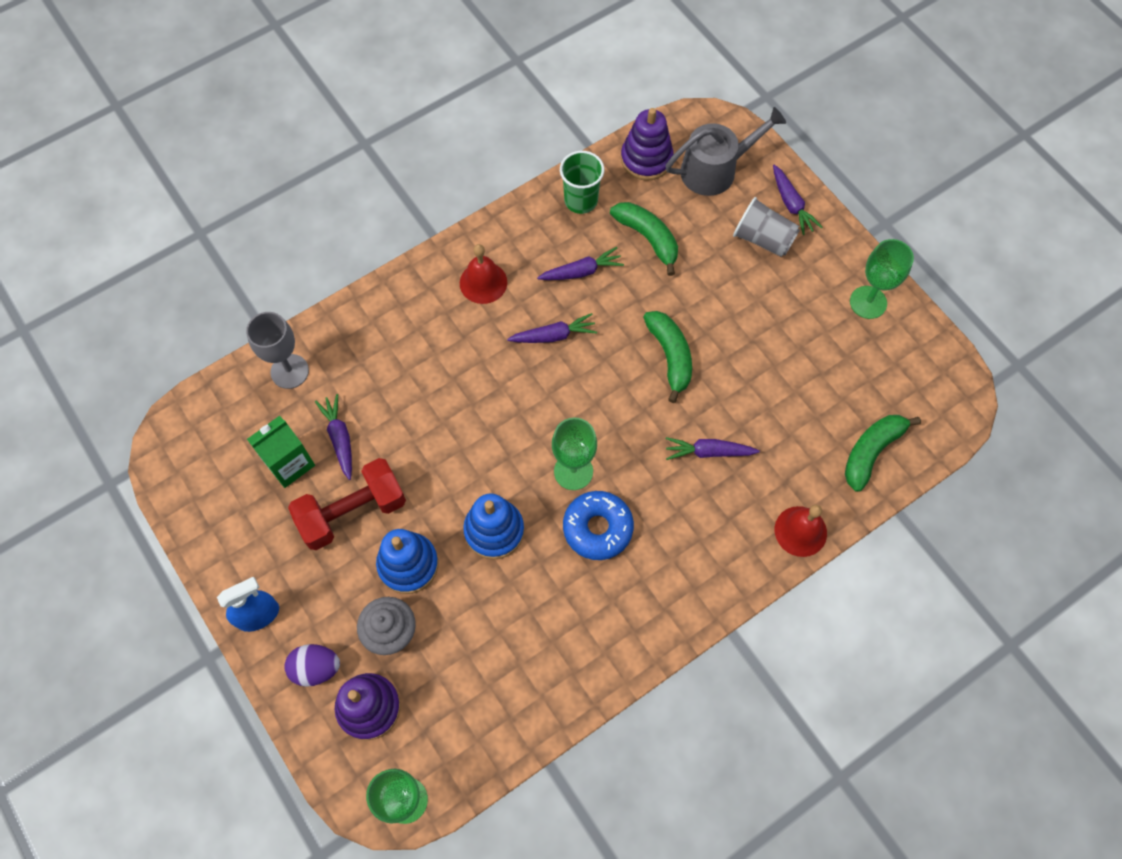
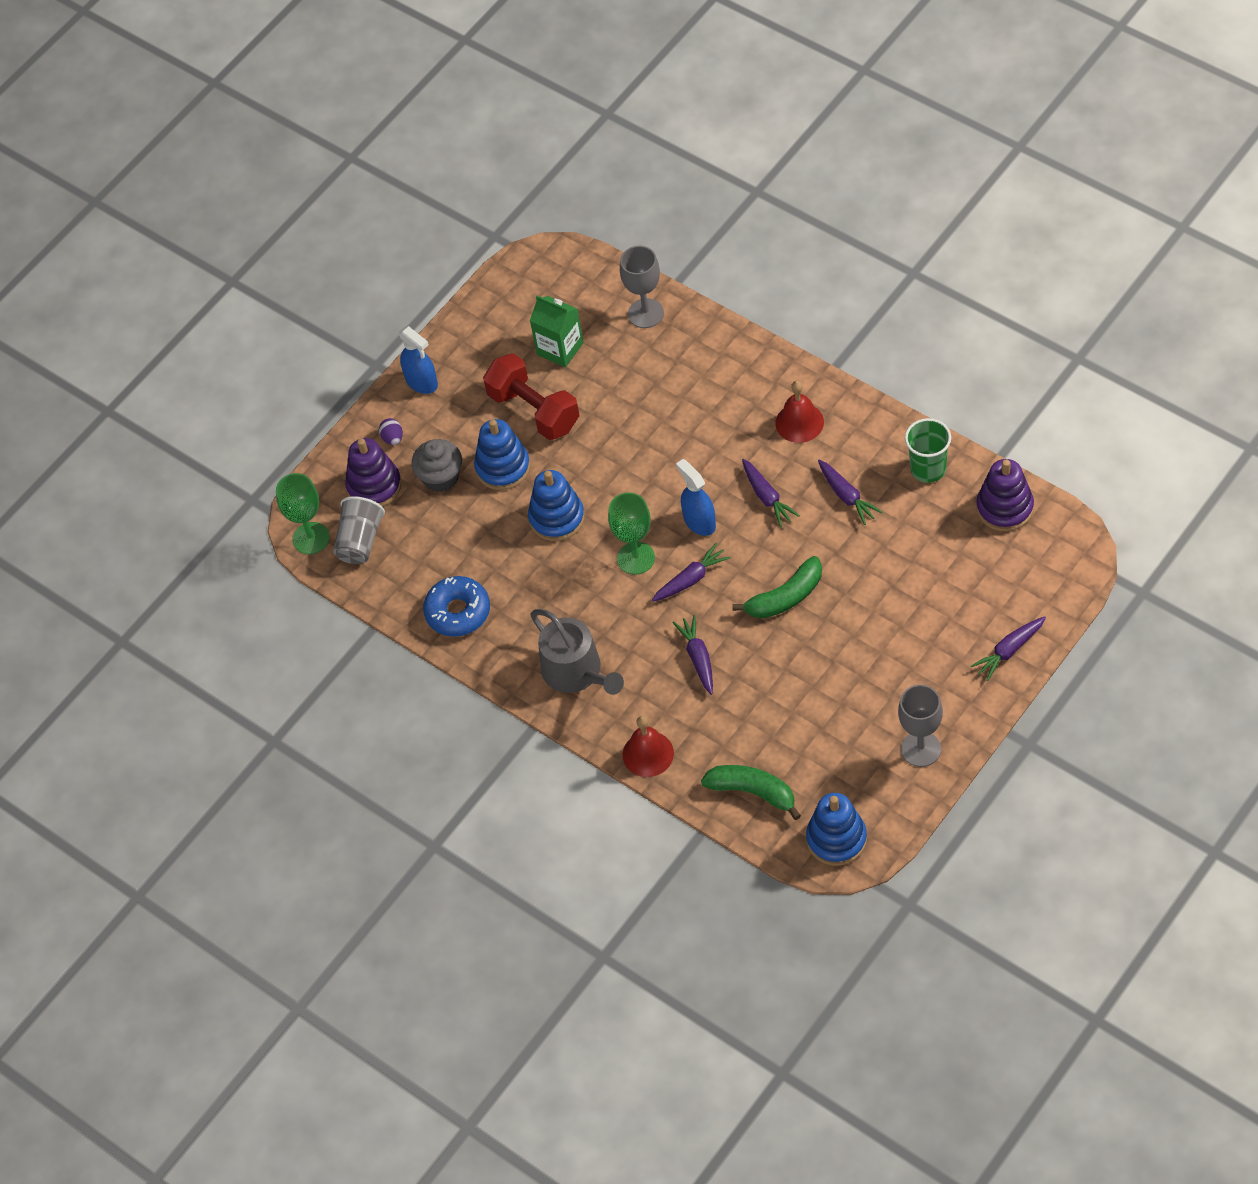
camera: 80 degrees right, 10 degrees down
(316, 668) = (392, 438): purple egg -> purple egg, size x0.65
(340, 438) = (597, 375): purple carrot -> purple carrot (691, 579)
(555, 402) = (699, 521): none -> blue spray bottle
(597, 528) = (589, 594): blue donut -> blue donut (458, 612)
(648, 238) = (910, 538): green banana -> none
(714, 170) = (1020, 571): grey watering can -> grey watering can (576, 672)
(763, 239) = (954, 637): grey cup -> grey cup (360, 541)
(868, 302) = (921, 749): green goblet -> grey goblet
(940, 399) = (836, 839): none -> blue stacking toy

